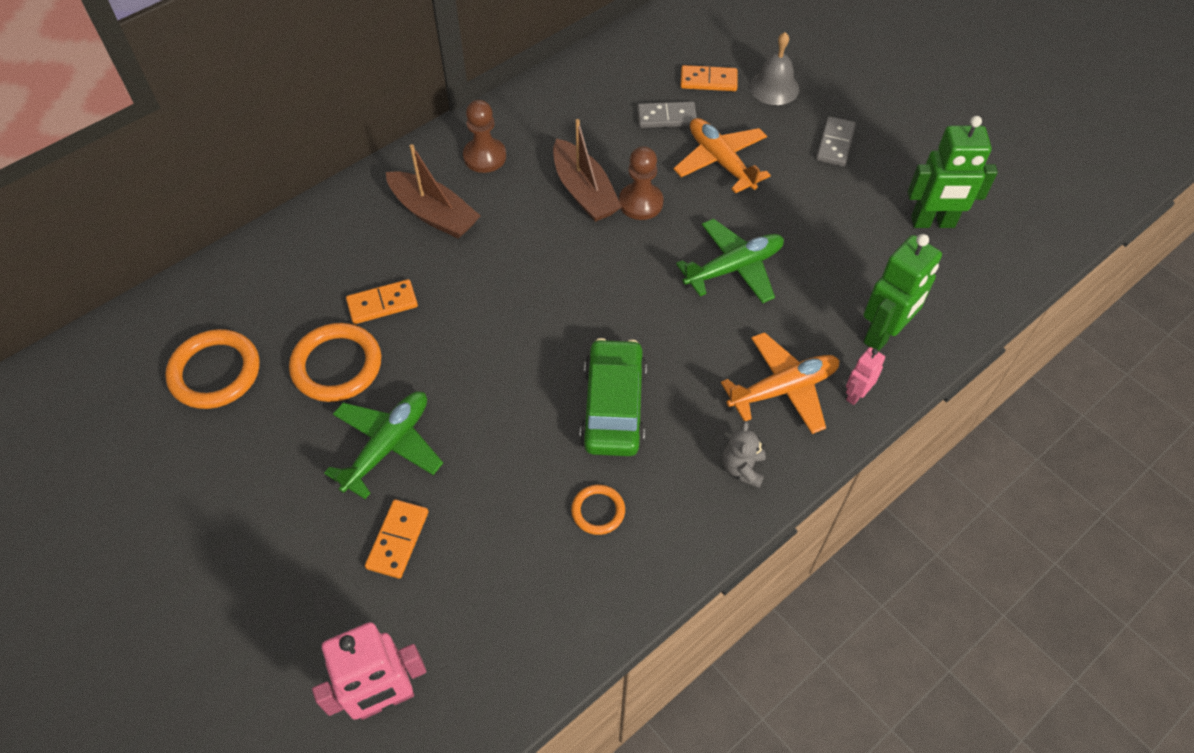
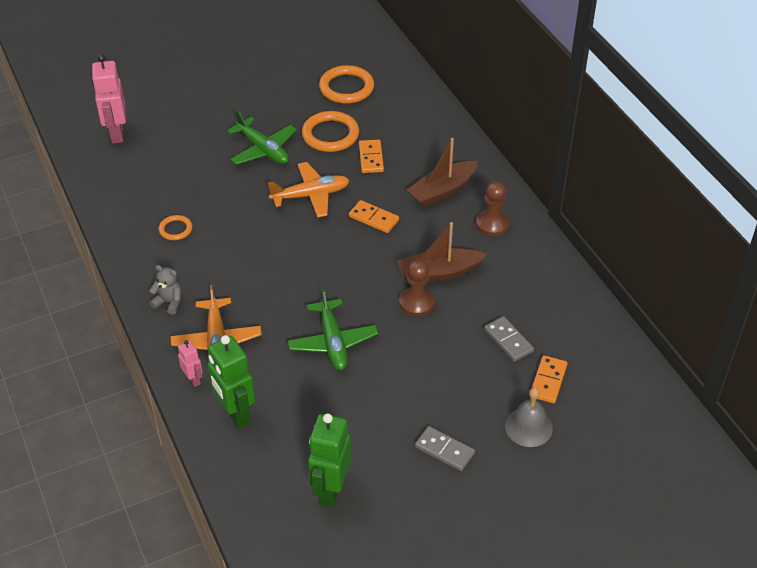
camera: 105 degrees right, 10 degrees down
(398, 540) = (201, 147): orange domino -> orange domino (373, 218)
(613, 407) = (244, 250): green car -> none
(666, 117) = (508, 340): grey domino -> grey domino turned 45 degrees counterclockwise
(720, 161) = (446, 363): orange plane -> orange plane (311, 195)

